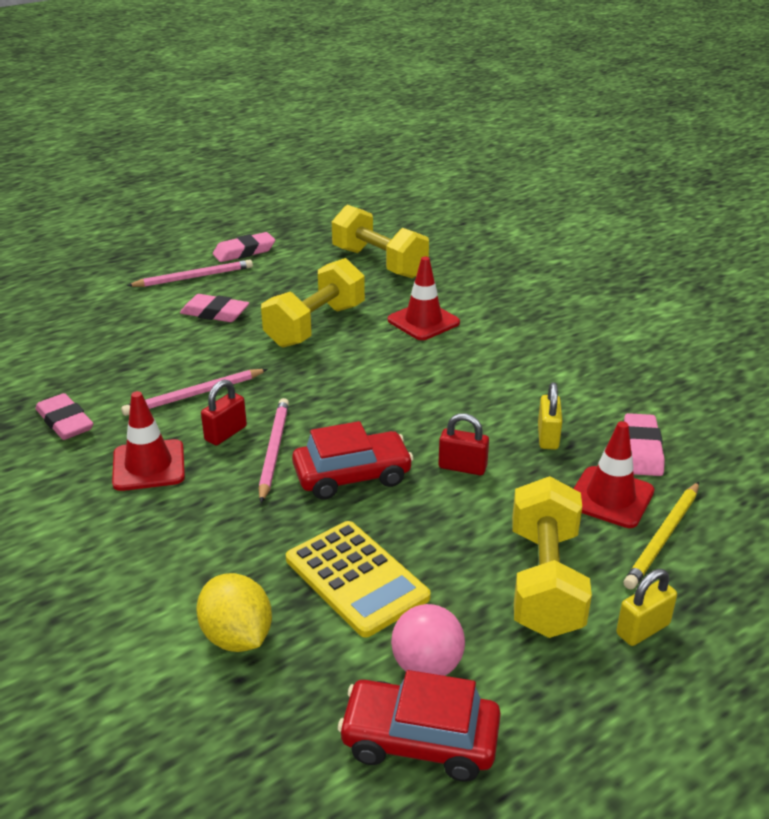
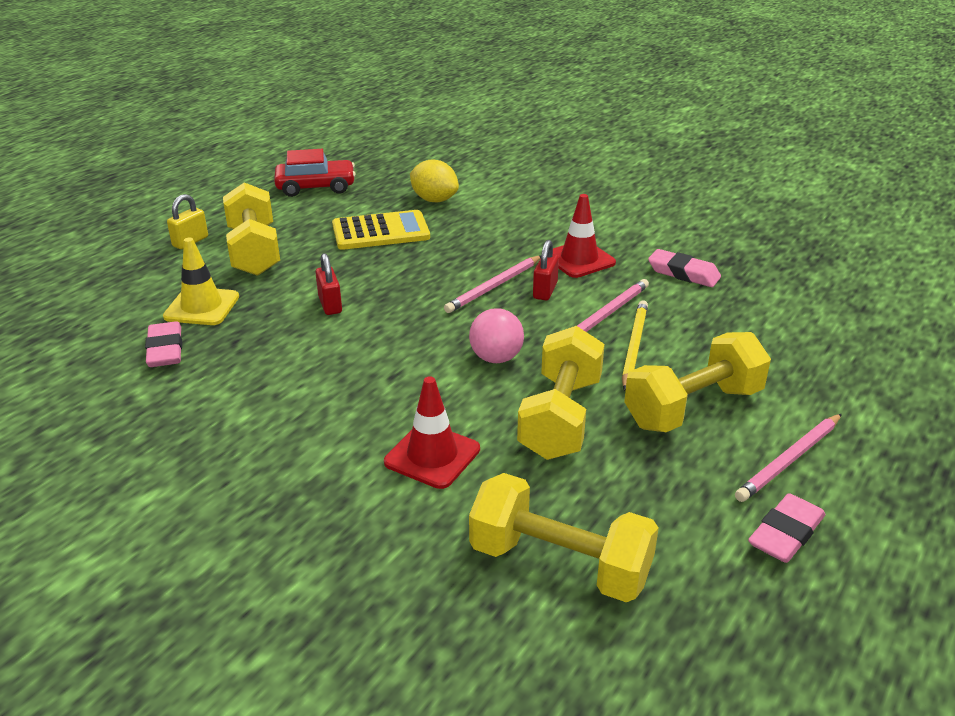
camera: 160 degrees right, 0 degrees up
(215, 313) = (693, 407): pink eraser -> yellow dumbbell
(273, 450) = (494, 287): pink pencil -> pink pencil turned 60 degrees clockwise
(352, 476) = (418, 282): red car -> none
(356, 578) = (381, 232): yellow calculator -> yellow calculator turned 135 degrees clockwise
(427, 666) = (321, 208): pink ball -> pink ball (496, 358)
(462, 467) = (330, 305): red padlock -> red padlock turned 75 degrees clockwise
(548, 437) = (256, 344): yellow padlock -> none
(610, 497) = (202, 307): red traffic cone -> yellow traffic cone
(663, 537) = (163, 289): yellow pencil -> yellow pencil (634, 346)

